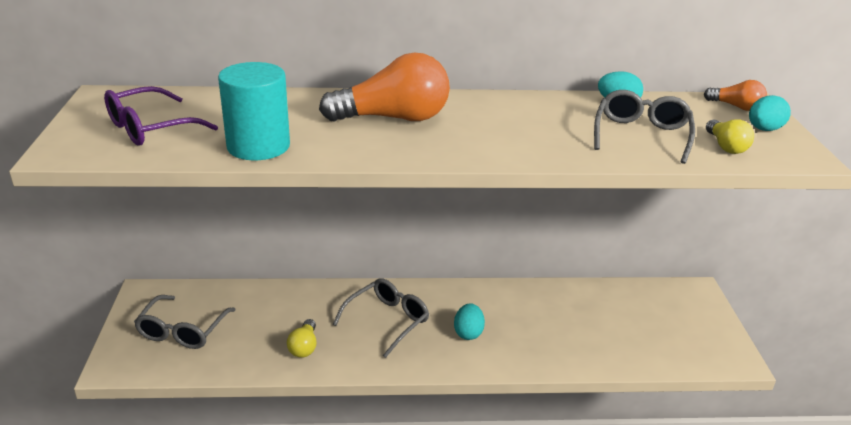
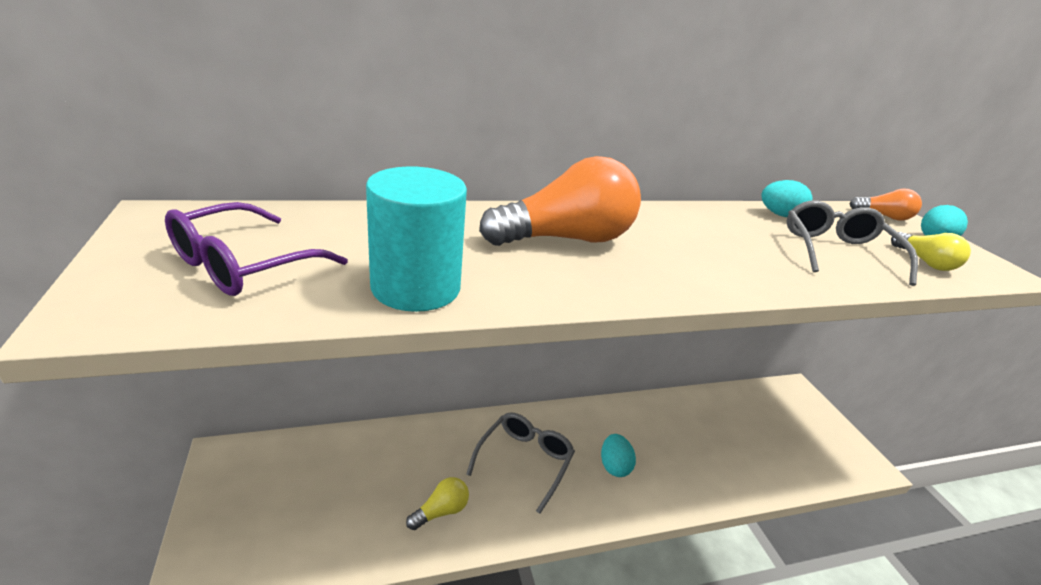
camera: 15 degrees left, 0 degrees up
(182, 331) = (282, 508): grey glasses -> none
(304, 347) = (441, 511): yellow light bulb -> yellow light bulb turned 120 degrees counterclockwise

